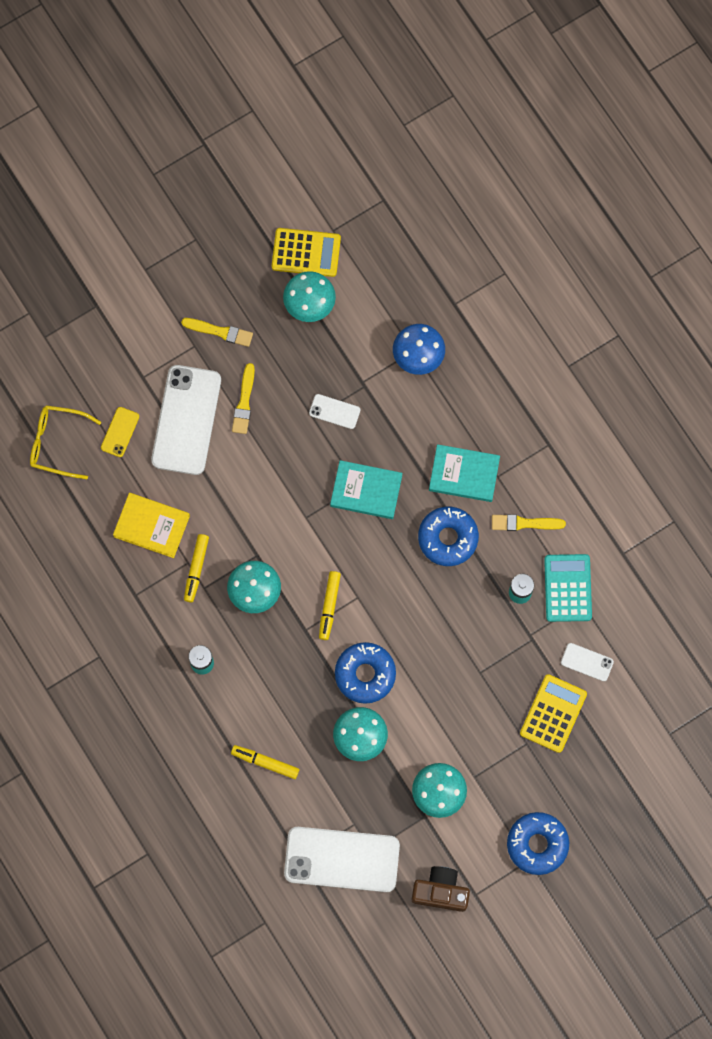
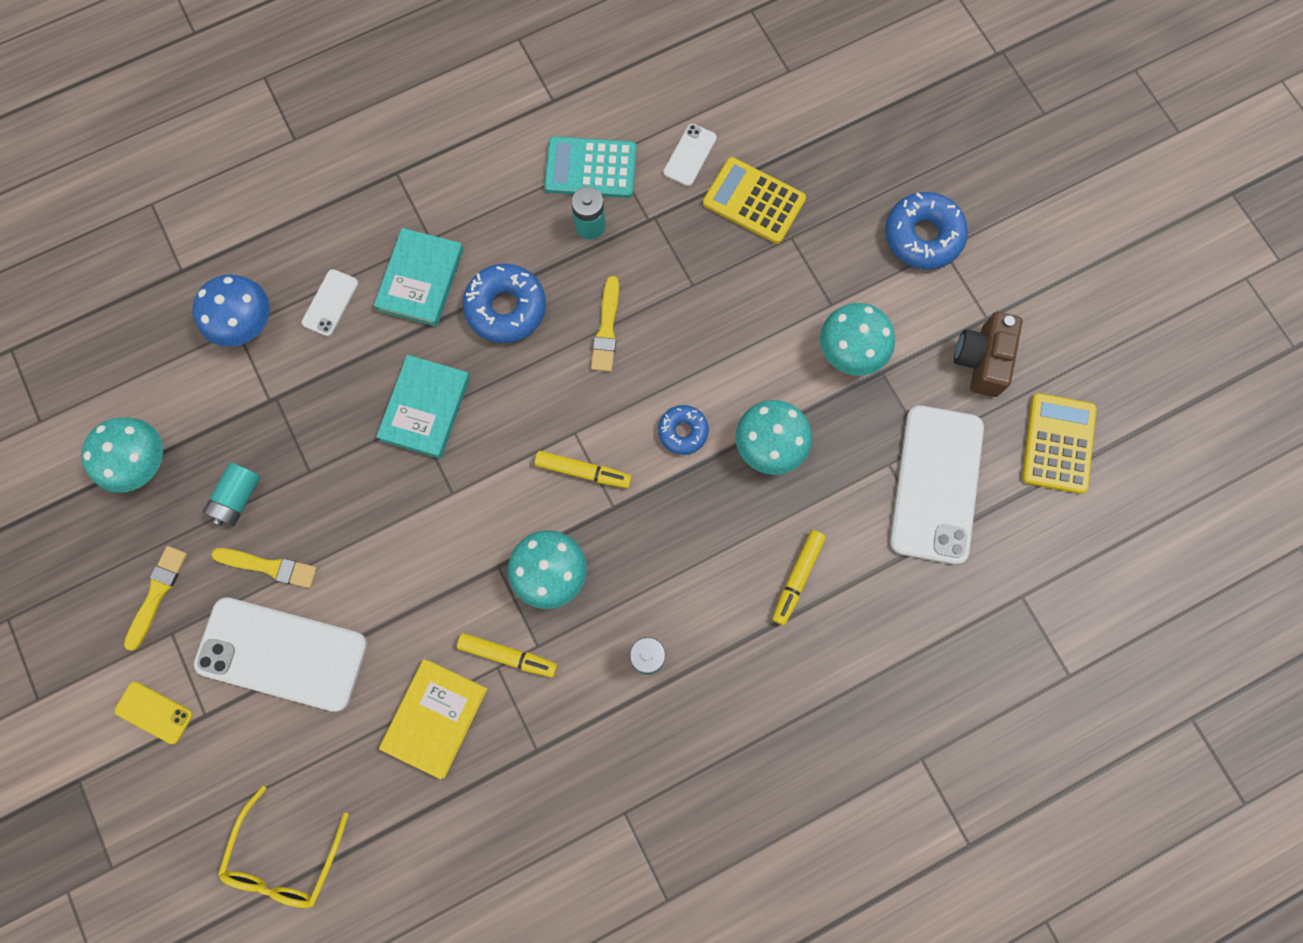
camera: 85 degrees left, 0 degrees up
(120, 432) = (283, 756): yellow phone -> yellow phone (154, 712)
(290, 373) = (238, 498): none -> turquoise battery
(306, 252) = (64, 461): yellow calculator -> yellow calculator (1058, 443)
(334, 411) = (305, 441): white phone -> white phone (330, 303)
(365, 674) = (683, 431): blue donut -> blue donut, size x0.60
(524, 523) = (498, 211): yellow brush -> yellow brush (606, 328)

